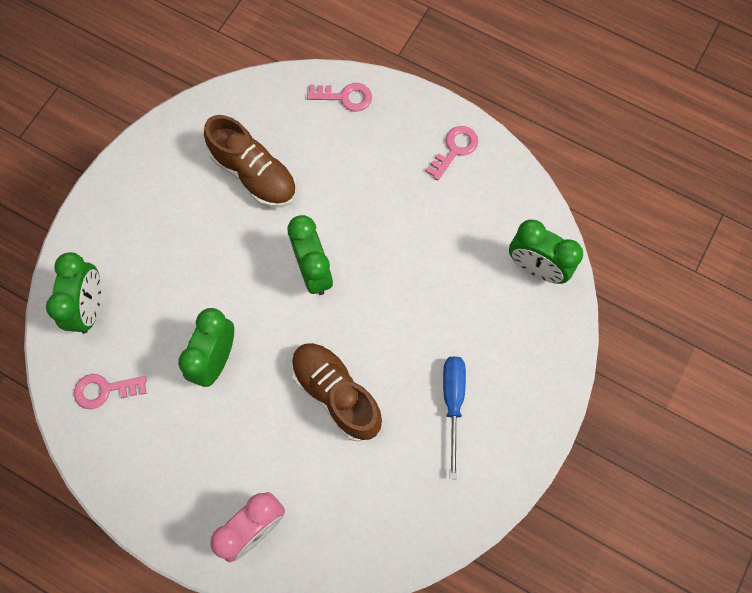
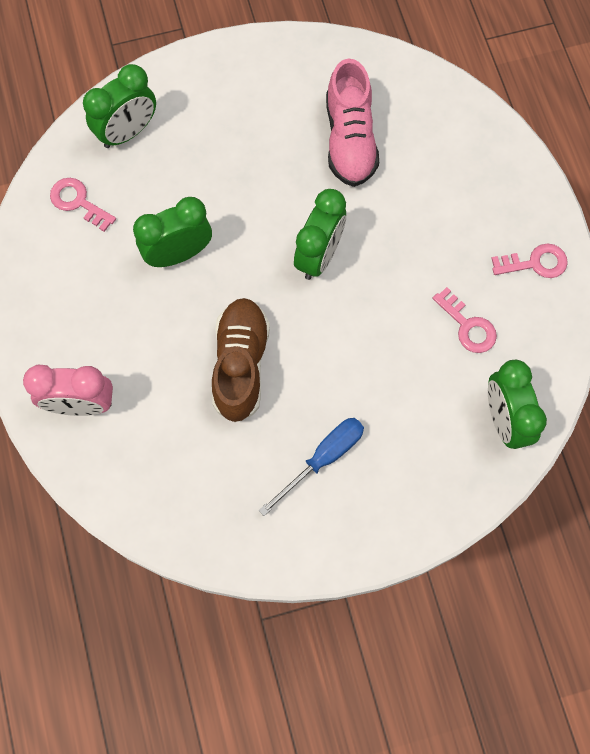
camera: 45 degrees right, 0 degrees up
(254, 174) = (350, 140): brown shoe -> pink shoe
(345, 97) = (485, 142): pink key -> pink key (468, 326)

